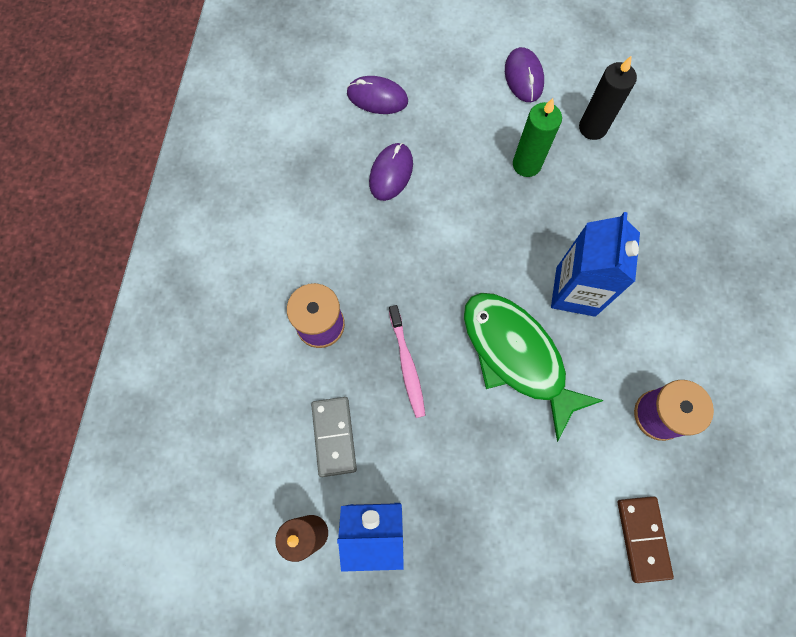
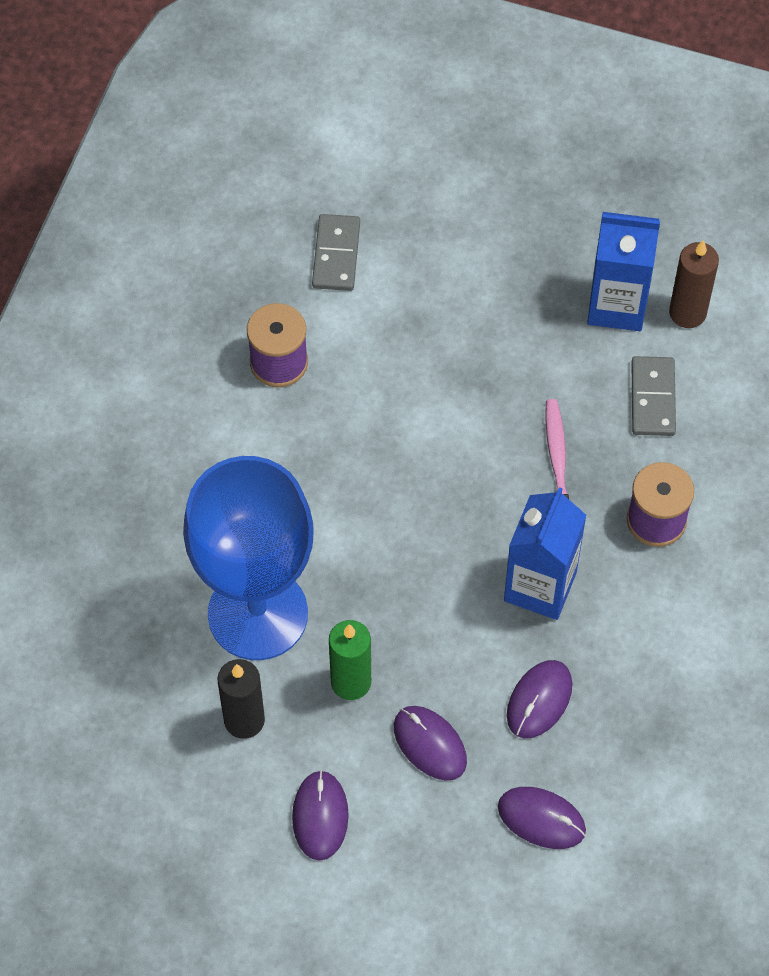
camera: 170 degrees left, 10 degrees down
(461, 132) = (430, 744): none -> purple mouse
(517, 356) = (424, 448): green fish -> none
(575, 291) = (333, 509): blue carton -> blue carton (540, 586)
(607, 201) = (258, 614): none -> blue goblet
(642, 538) = (336, 255): brown domino -> grey domino

